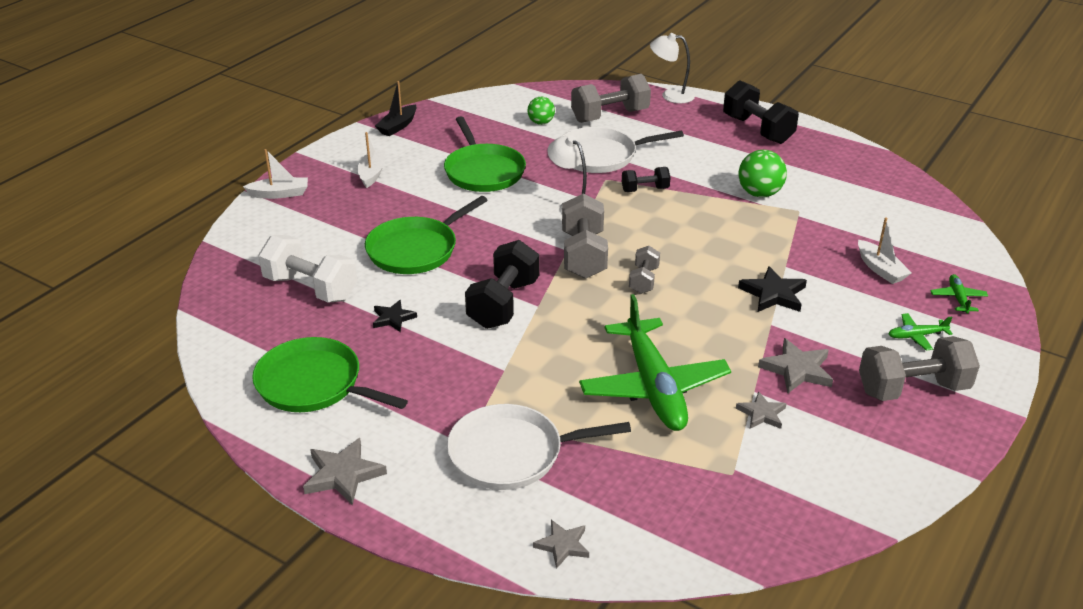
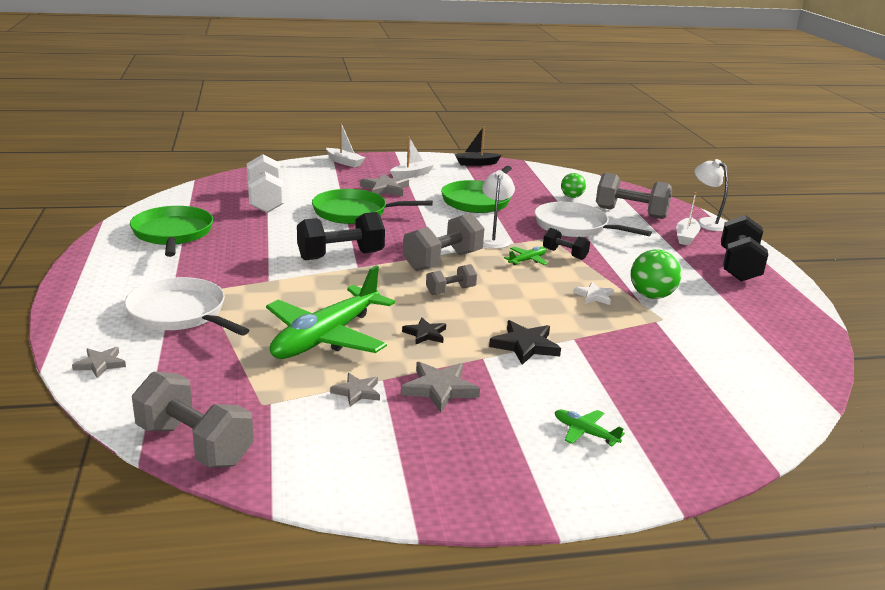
camera: 45 degrees right, 10 degrees down
(343, 474) = (95, 271): grey star -> grey star (385, 189)
(393, 318) = (271, 231): black star -> black star (425, 334)
(731, 218) = (594, 296): none -> white star
(880, 269) = (652, 382): white boat -> white boat (686, 237)
(912, 389) = (501, 455): grey dumbbell -> grey dumbbell (194, 444)
(958, 298) = (684, 437): green plane -> green plane (527, 260)

